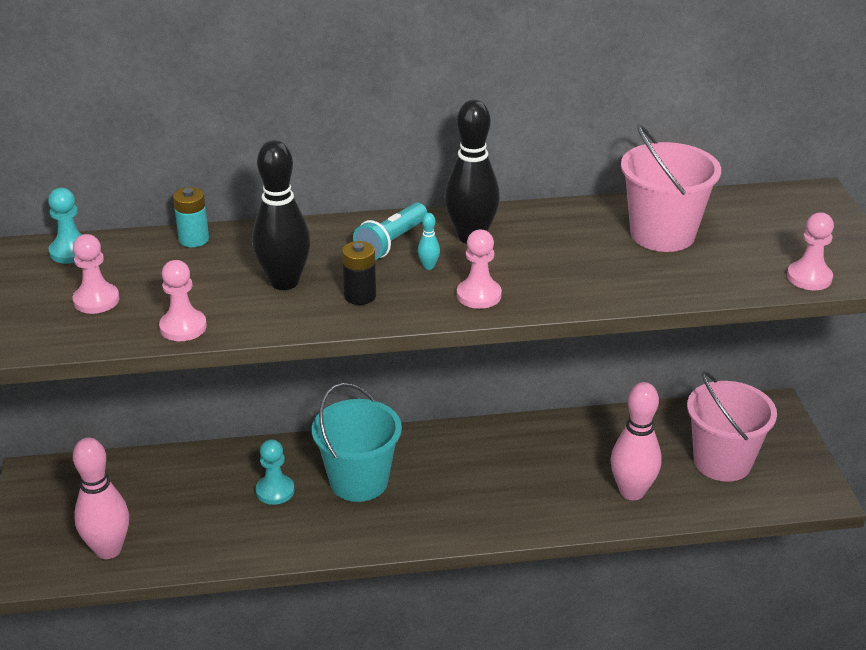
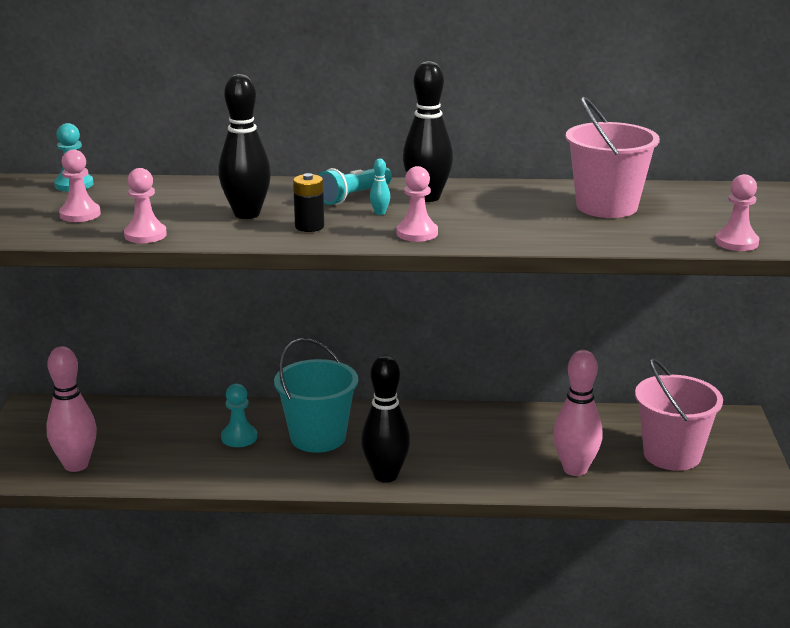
camera: 10 degrees right, 10 degrees down
(194, 239) = (181, 184): turquoise battery -> none
(443, 523) = (385, 475): none -> black bowling pin

